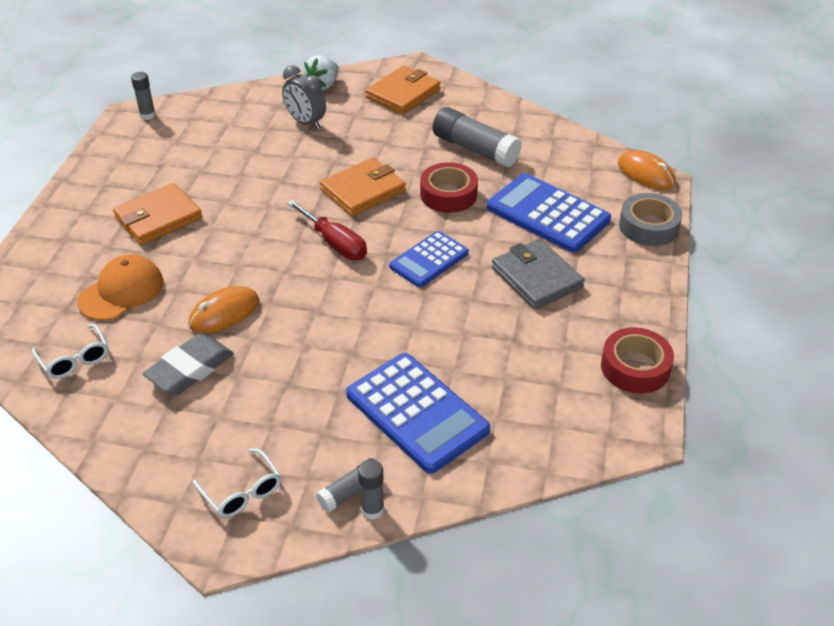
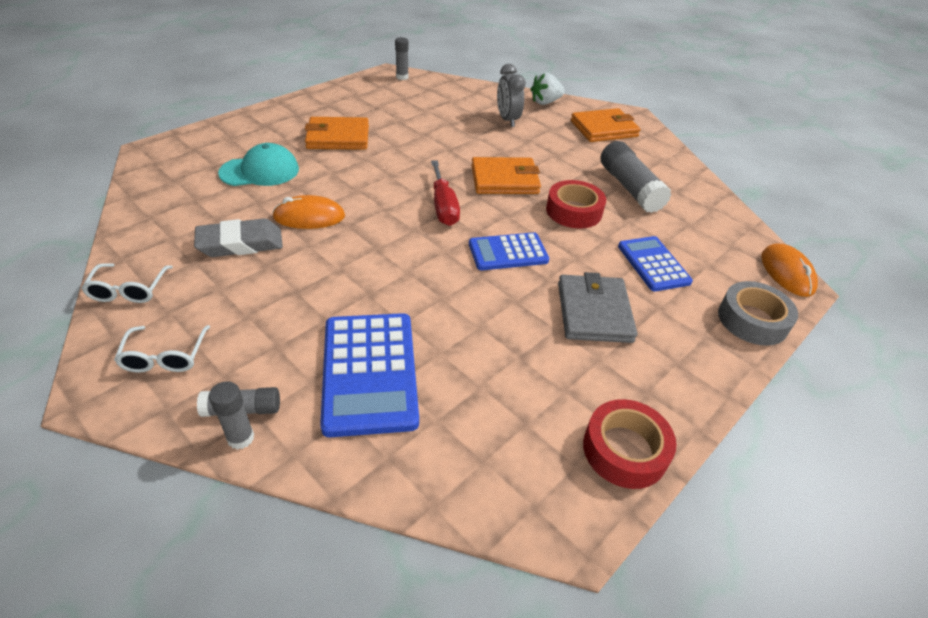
camera: 30 degrees right, 0 degrees up
(74, 359) = (179, 199): white glasses -> white glasses (129, 290)
(121, 291) = (260, 171): orange cap -> turquoise cap
(548, 214) = (653, 264): blue calculator -> blue calculator, size x0.63

